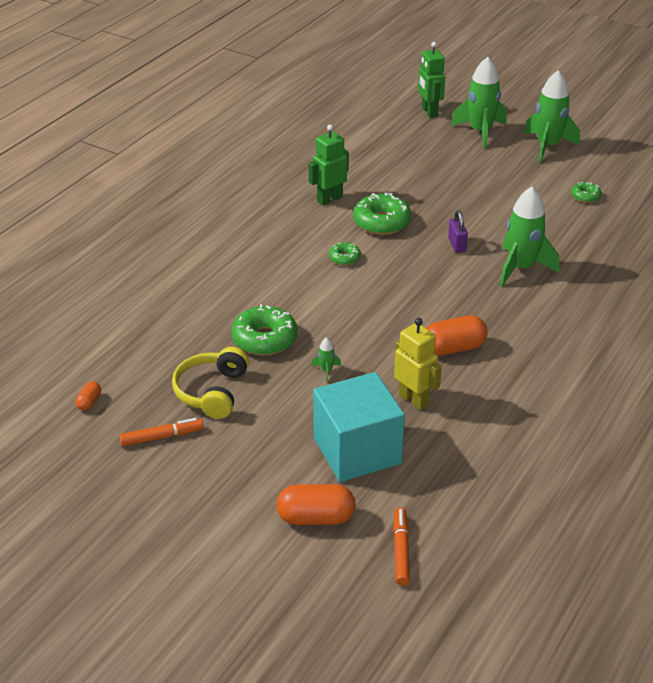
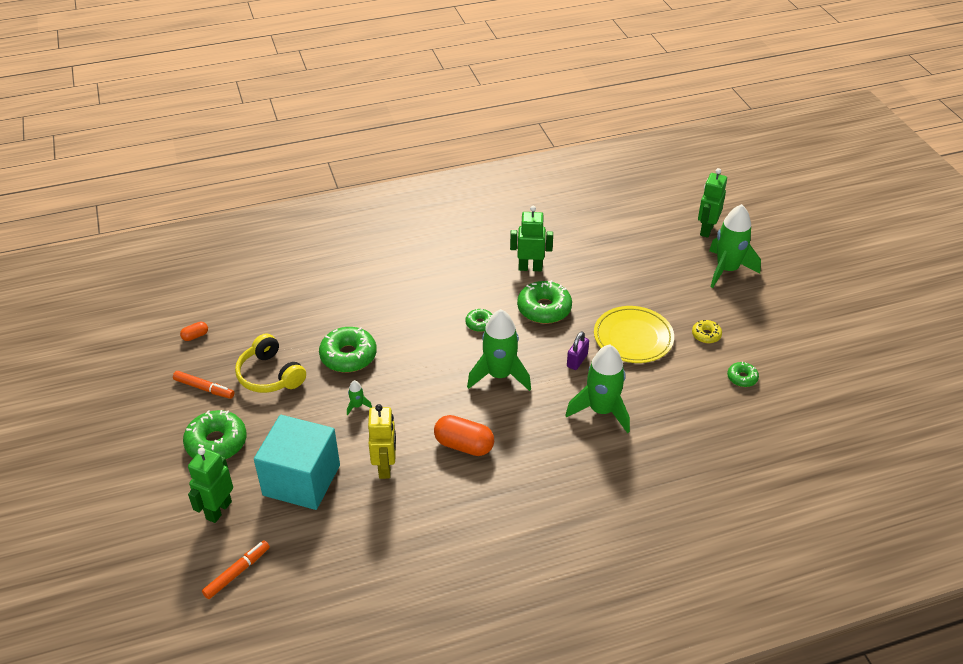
camera: 40 degrees right, 5 degrees up
(212, 392) = (270, 375): yellow headphones -> yellow headphones turned 90 degrees counterclockwise
(237, 470) = (216, 443): none -> green donut
(316, 518) = (218, 510): orange capsule -> green robot
(476, 208) = (633, 338): none -> yellow plate
(524, 181) = (706, 335): none -> yellow donut
(547, 146) = (770, 313): green rocket -> green rocket (499, 375)

